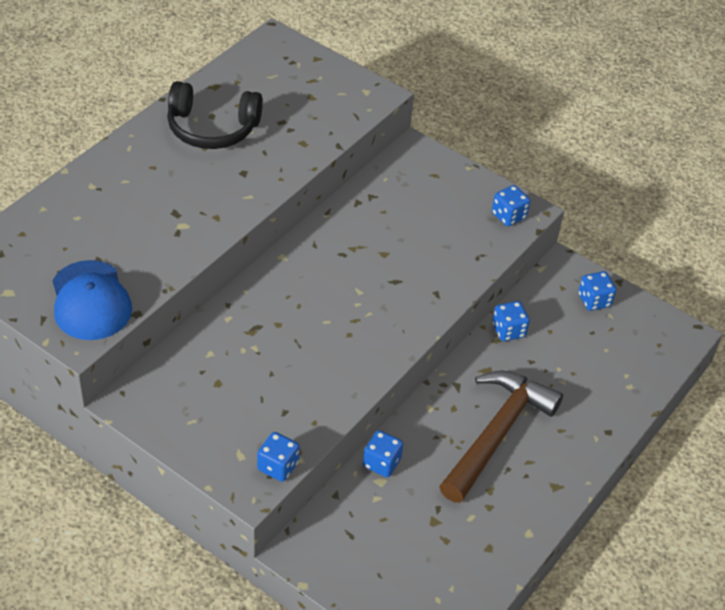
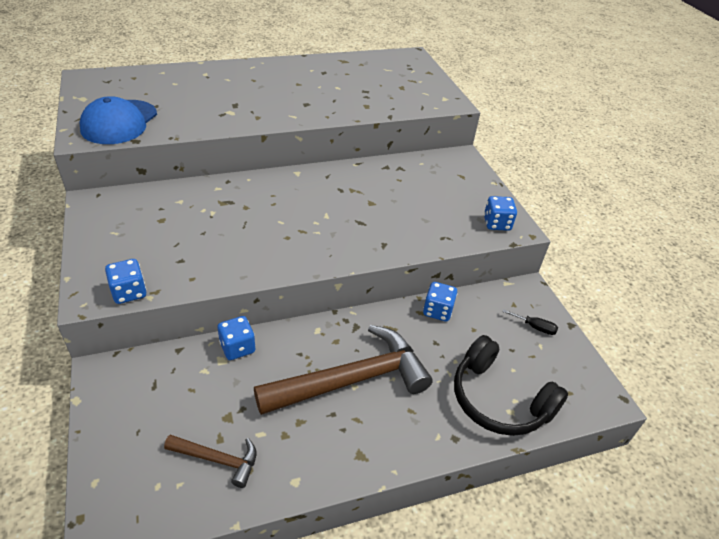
camera: 35 degrees right, 5 degrees down
(212, 128) = (315, 77): black headphones -> black headphones (499, 399)
(460, 555) = (217, 459): none -> brown hammer
(594, 300) = (535, 327): blue dice -> black screwdriver

